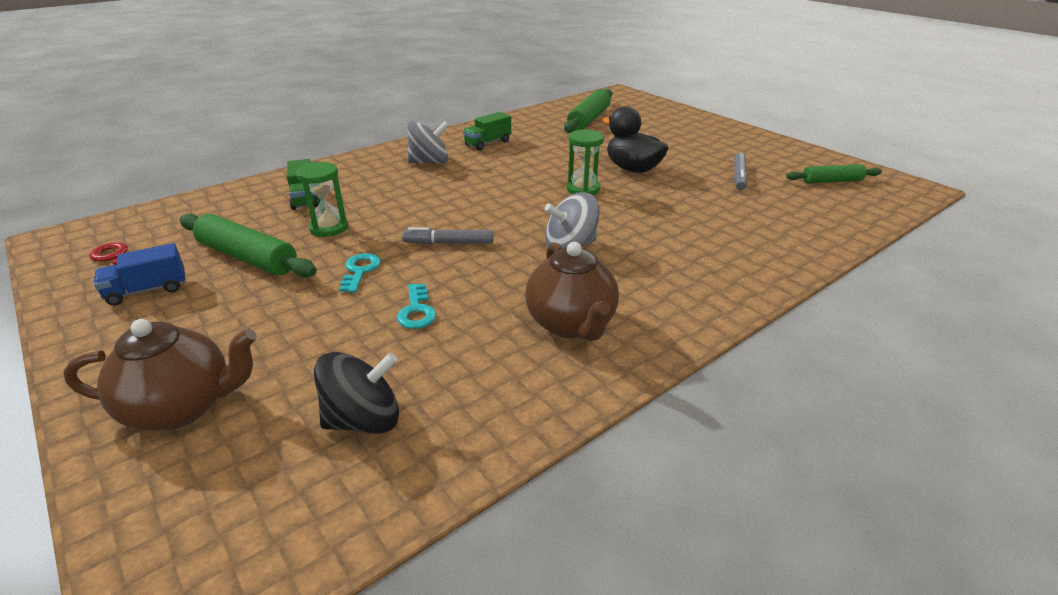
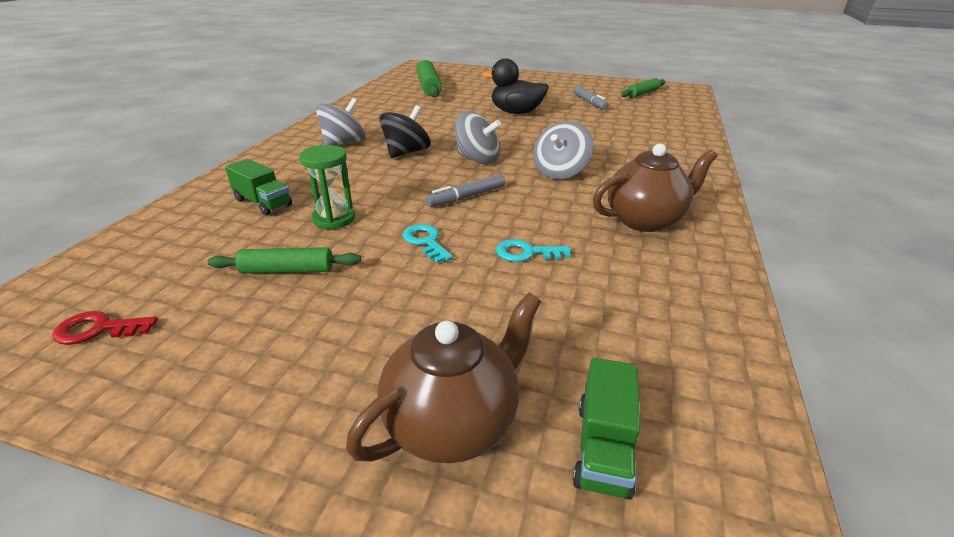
camera: 35 degrees left, 0 degrees up
(147, 290) = (212, 343): blue truck -> none
(247, 257) = (287, 270): green rolling pin -> green rolling pin, size x0.62
(364, 420) = (624, 345): black spinning top -> black spinning top (406, 152)
(417, 311) = (526, 253): turquoise key -> turquoise key turned 135 degrees clockwise
(488, 143) = (373, 118): green truck -> green truck (603, 447)
(515, 209) = (477, 159): none -> grey spinning top
(571, 324) = (645, 220): brown teapot -> brown teapot turned 60 degrees counterclockwise
(583, 189) = (504, 133): green hourglass -> none

